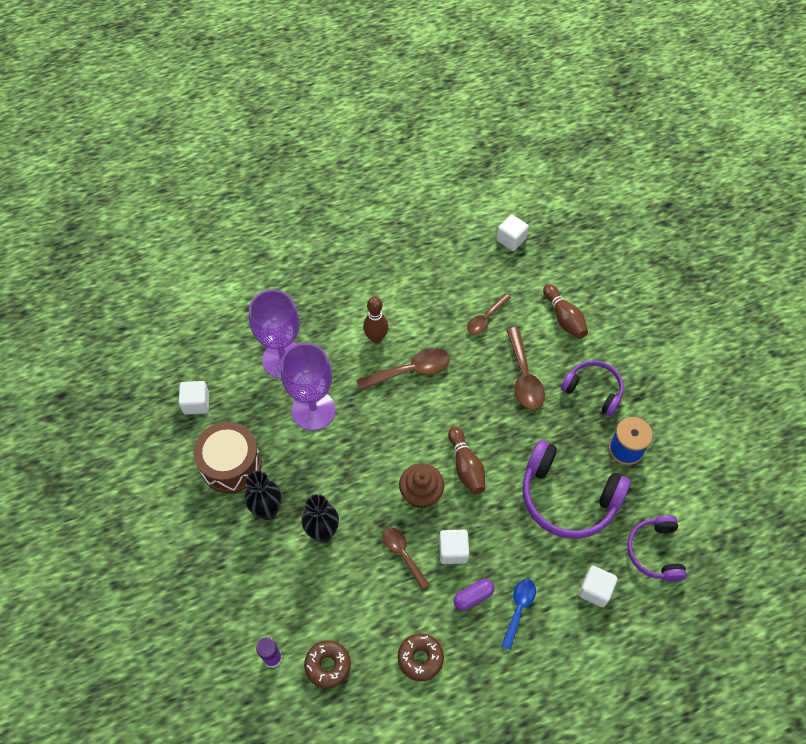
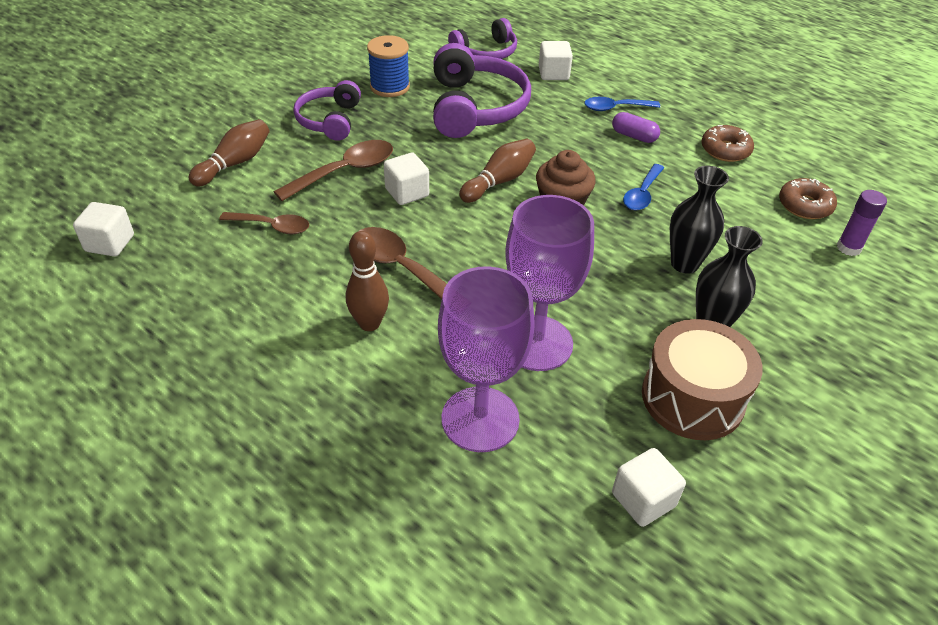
camera: 120 degrees left, 15 degrees down
(402, 554) = (642, 194): brown spoon -> blue spoon
(453, 551) = (603, 162): white cube -> white cube (407, 192)

